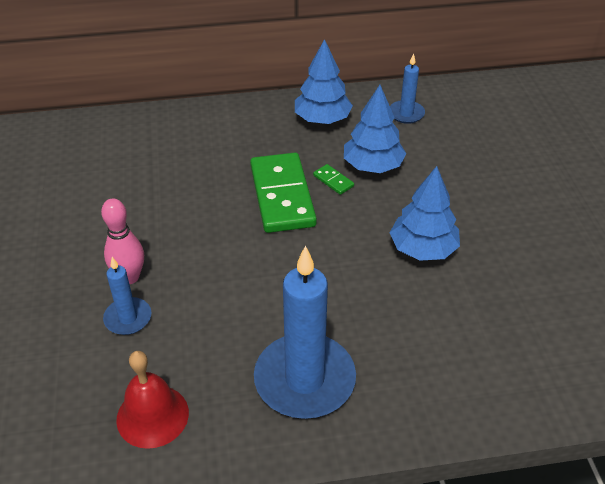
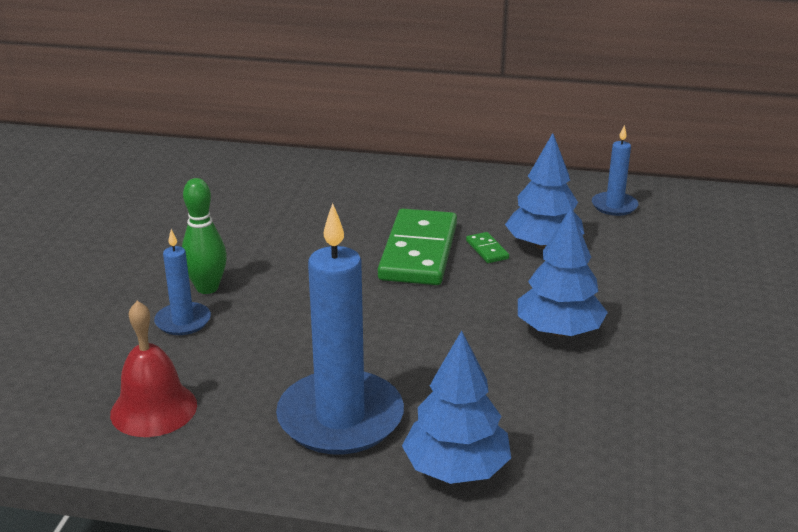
camera: 20 degrees right, 15 degrees down
(129, 277) = (207, 288): pink bowling pin -> green bowling pin
(322, 119) = (508, 194): blue tree -> blue tree (456, 469)

